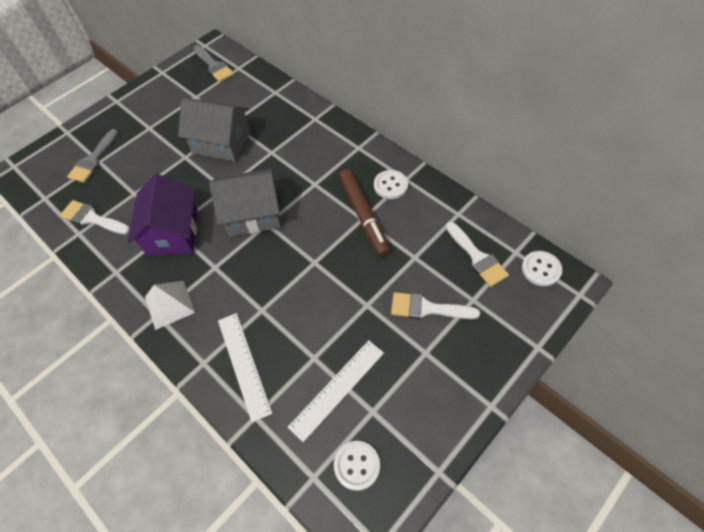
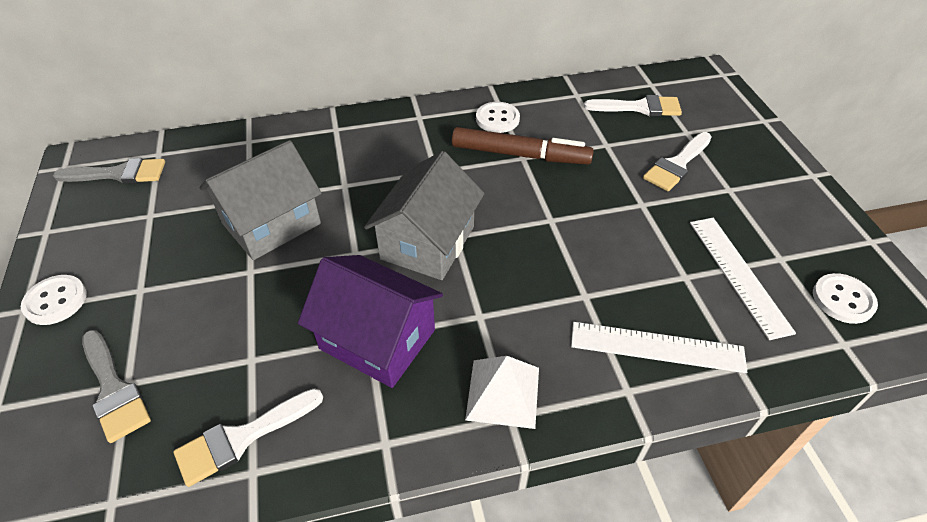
camera: 60 degrees left, 10 degrees down
(541, 269) = (681, 80): white button -> white button (56, 301)

